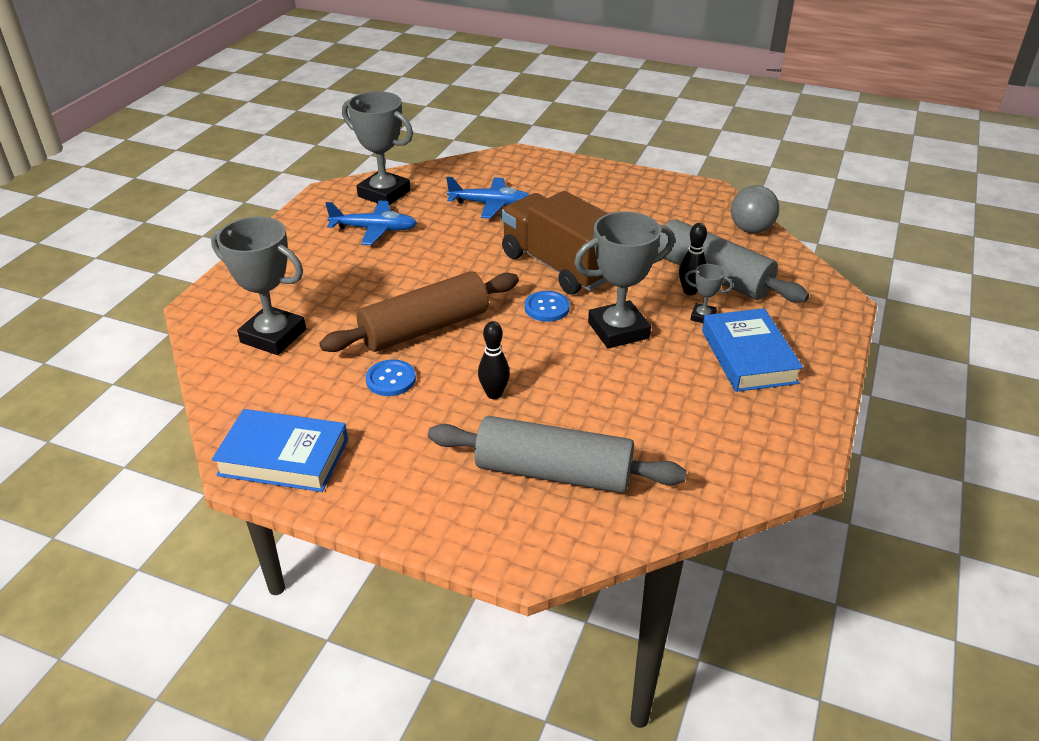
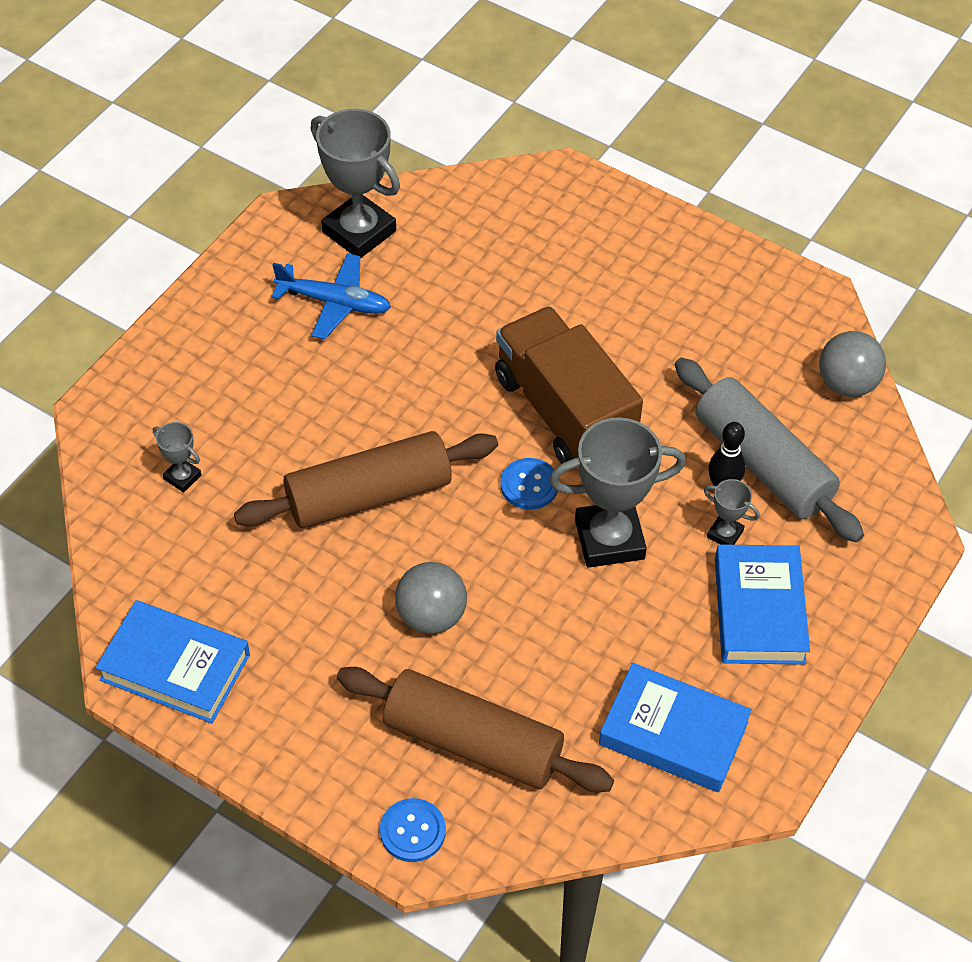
camera: 10 degrees right, 15 degrees up
(273, 336) = (182, 477): grey trophy -> grey trophy, size x0.46
(391, 379) = (313, 572): blue button -> blue button (412, 831)
(491, 204) = (501, 277): blue plane -> none
(494, 394) = (431, 616): black bowling pin -> grey ball
(553, 472) = (473, 742): grey rolling pin -> brown rolling pin
(716, 442) = (673, 733): none -> blue book

